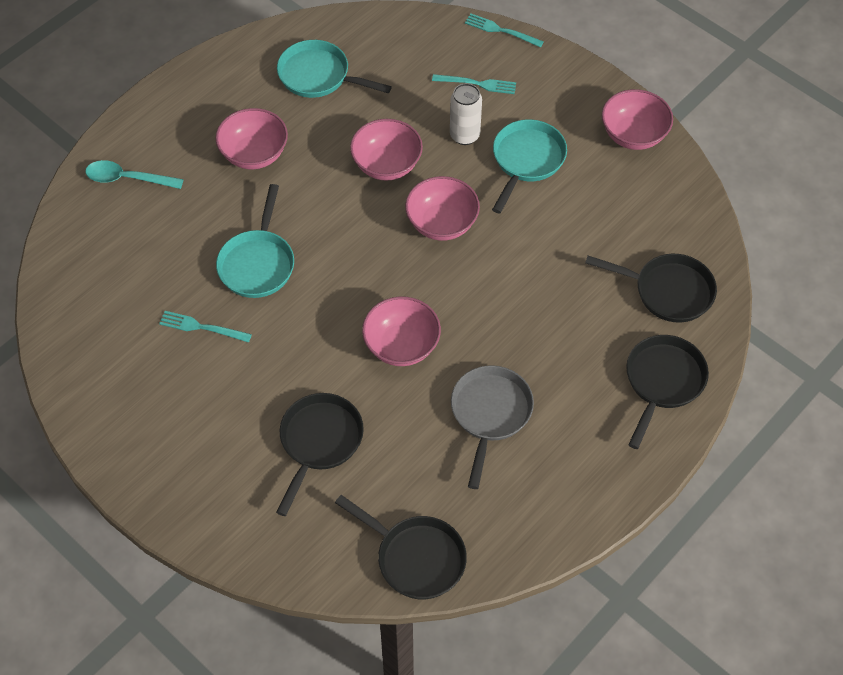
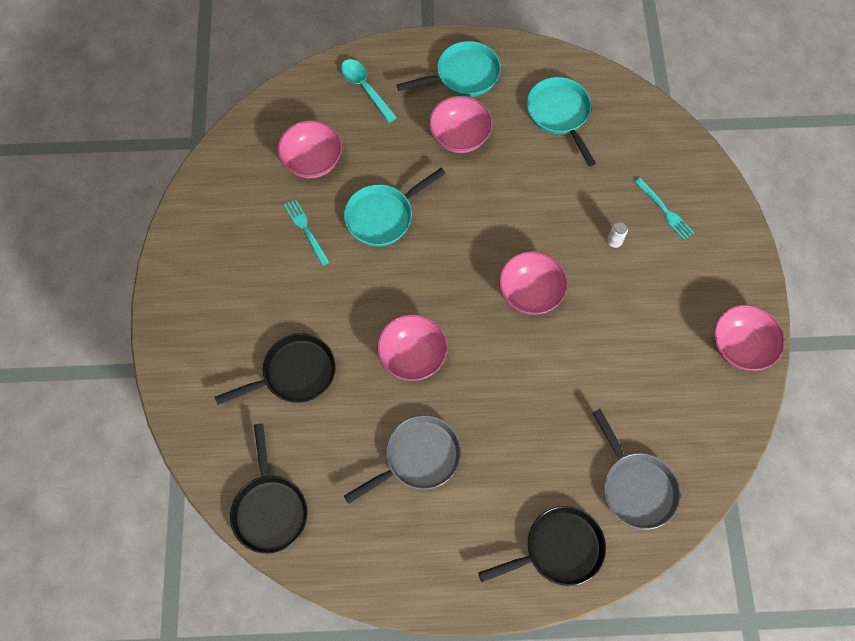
camera: 45 degrees right, 10 degrees up
(387, 165) = (537, 218): pink bowl -> pink bowl (312, 161)
(464, 135) = (614, 242): white can -> white can, size x0.55
(501, 30) = (725, 183): turquoise fork -> none
(526, 160) = (638, 298): turquoise pan -> turquoise pan (463, 75)
(668, 291) = (635, 487): black pan -> grey pan

